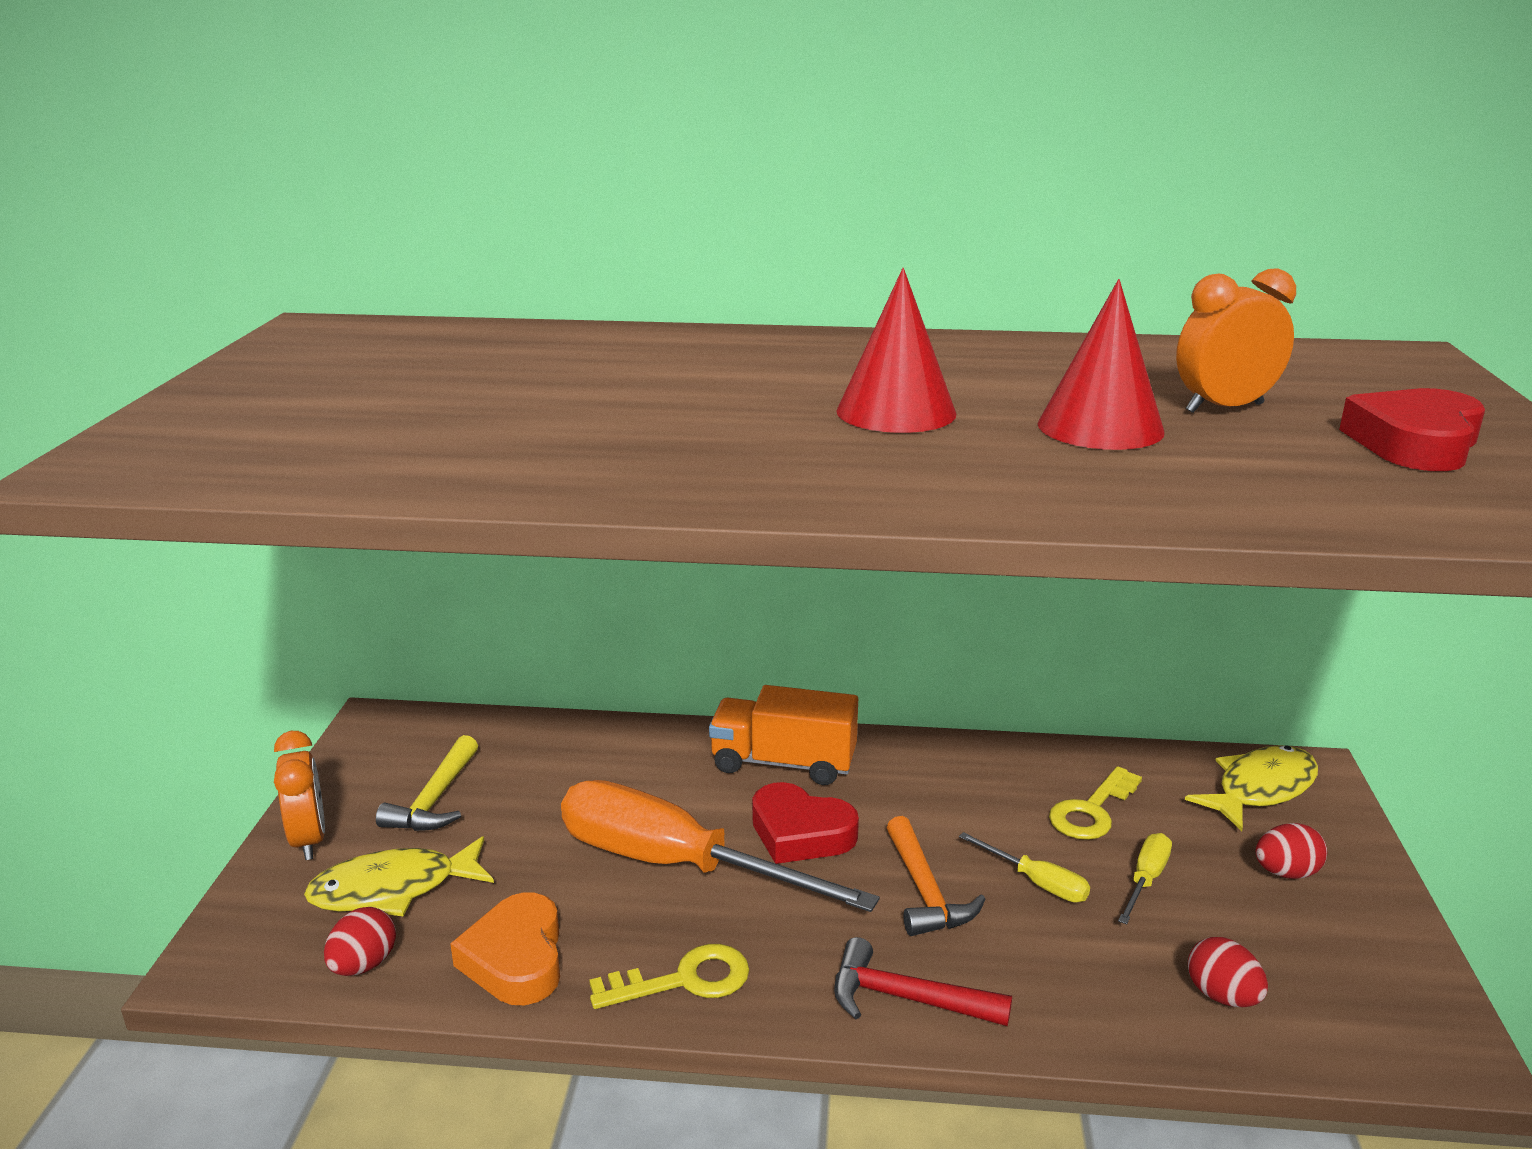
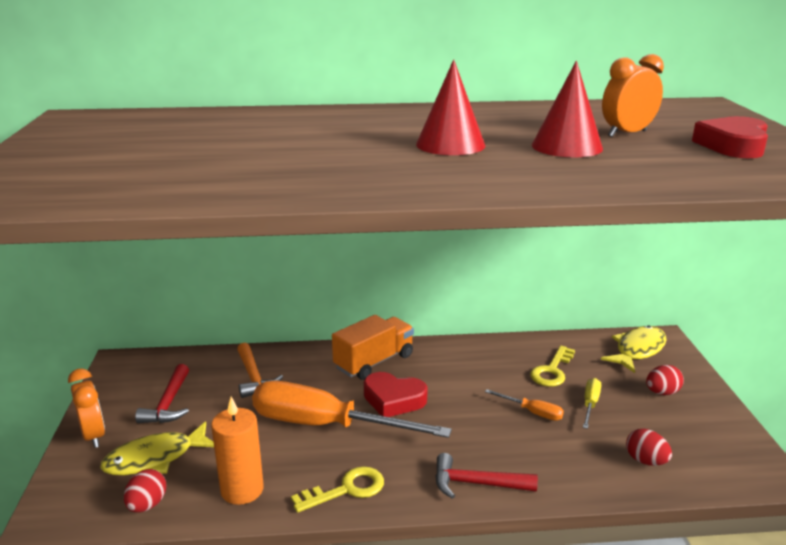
camera: 10 degrees left, 0 degrees up
(435, 800) = (168, 404): yellow hammer -> red hammer
(516, 959) = (242, 490): orange heart -> orange candle
(783, 763) = (374, 362): orange truck -> orange truck turned 135 degrees clockwise
(925, 892) = (472, 424): orange hammer -> orange hammer (254, 377)
(1036, 882) = (532, 412): yellow screwdriver -> orange screwdriver

